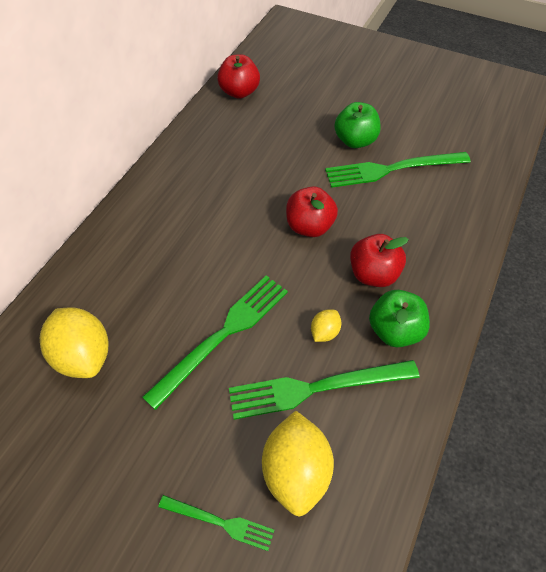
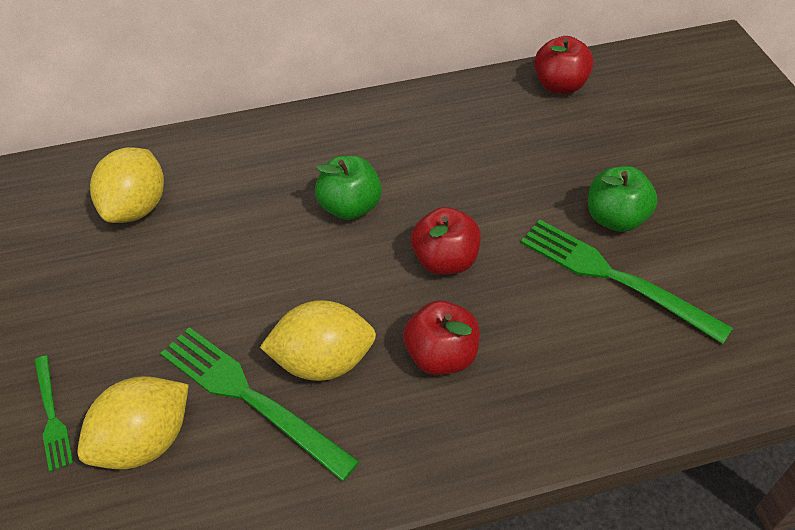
camera: 50 degrees right, 5 degrees down
(223, 335) = (243, 284): green fork -> none
(324, 332) = (323, 361): yellow lemon -> yellow lemon, size x2.06
(394, 331) = (384, 422): green apple -> green apple (350, 207)

